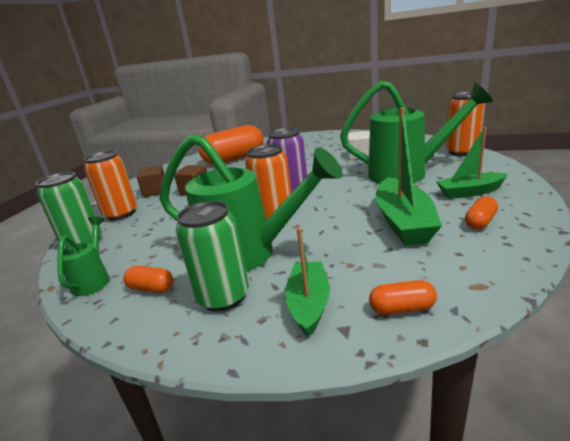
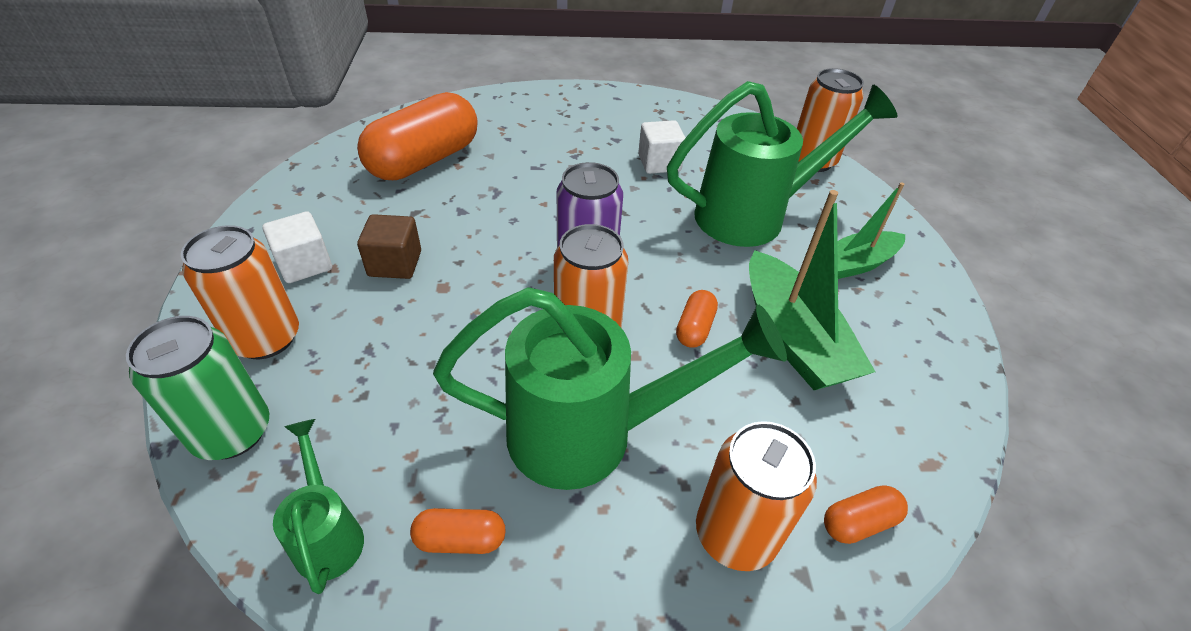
camera: 25 degrees left, 20 degrees up
(155, 191) = (305, 264): brown cube -> white cube
(223, 297) = (599, 540): green can -> none
(309, 304) = (735, 534): green boat -> orange can
(480, 222) = (891, 332): orange capsule -> orange capsule (695, 328)

